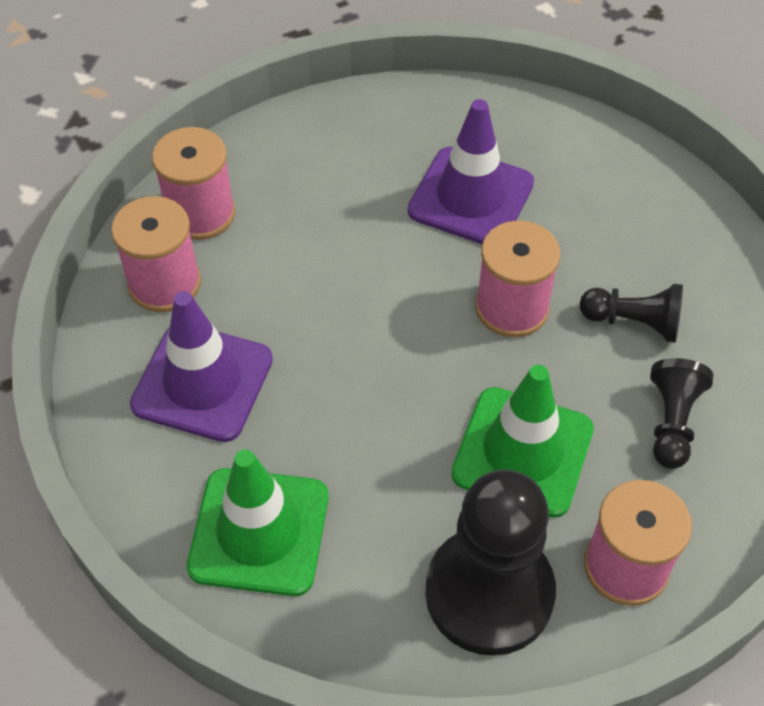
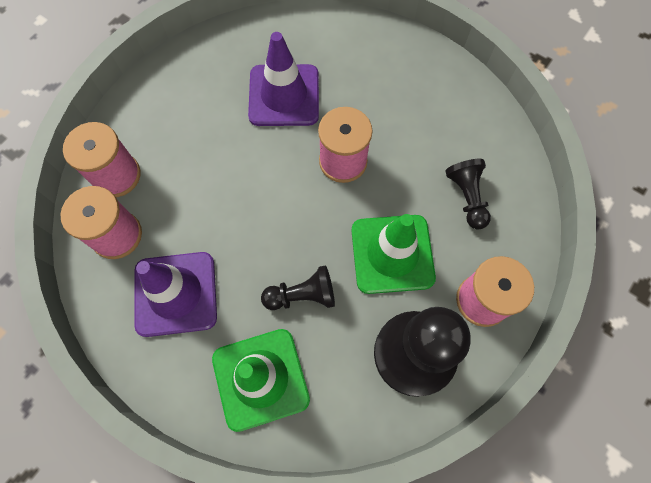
camera: 25 degrees left, 15 degrees up
(634, 322) = (417, 141): black pawn -> black pawn (302, 295)

